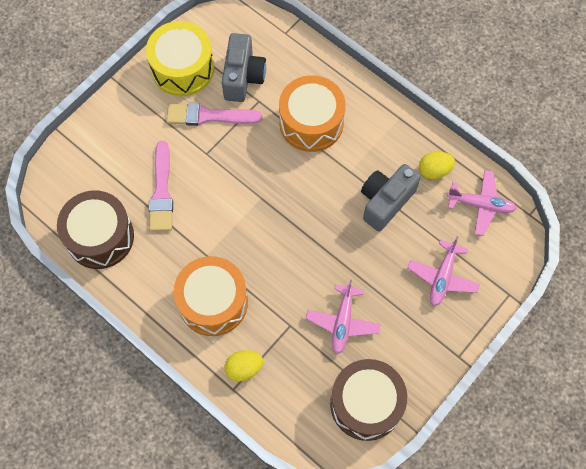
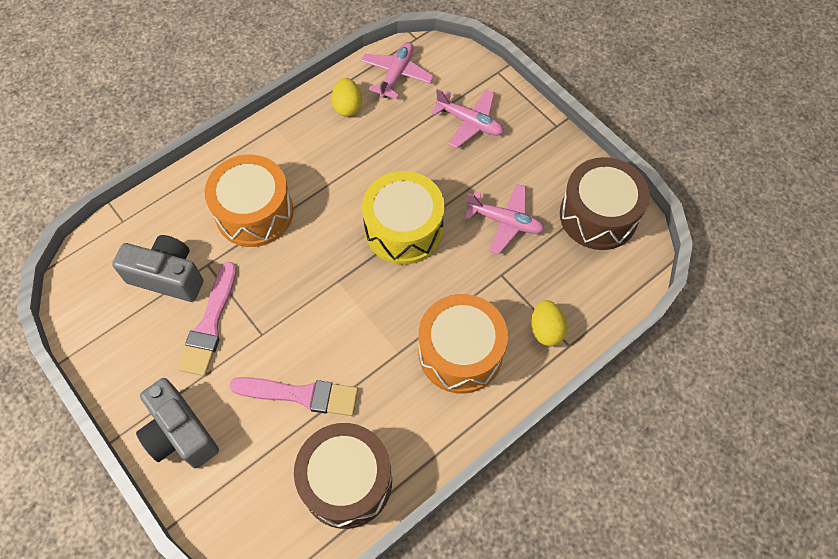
camera: 80 degrees left, 5 degrees down
(182, 68) = (130, 347): yellow drum -> yellow drum (404, 229)
(385, 201) = (373, 157): grey camera -> grey camera (180, 433)

